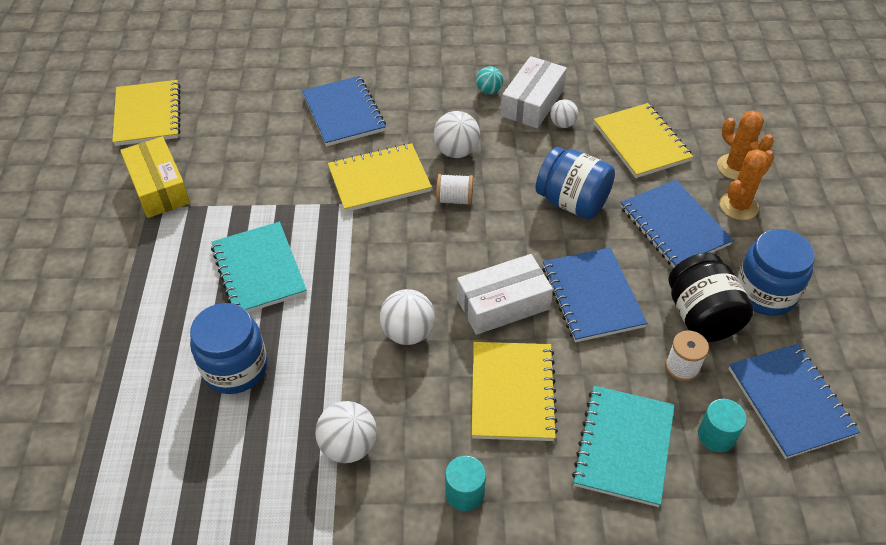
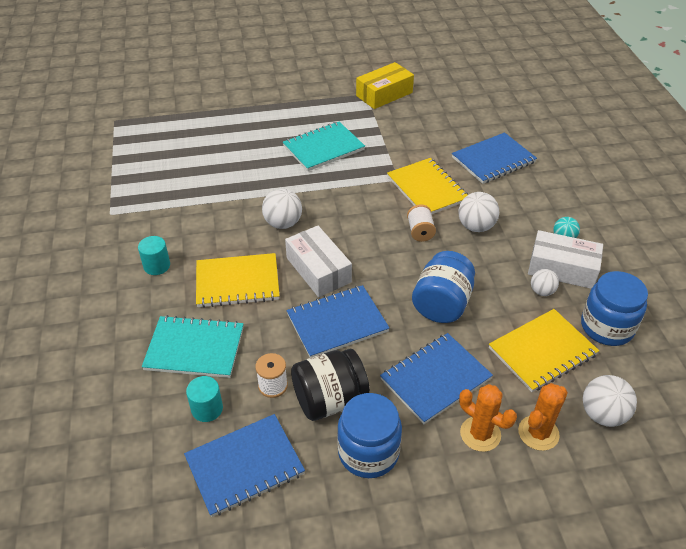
camera: 80 degrees right, 5 degrees down
(148, 115) = (449, 75): yellow notebook -> none
(235, 368) = (244, 153): blue jar -> blue jar (607, 327)
(348, 446) = (190, 209): white ball -> white ball (602, 414)

